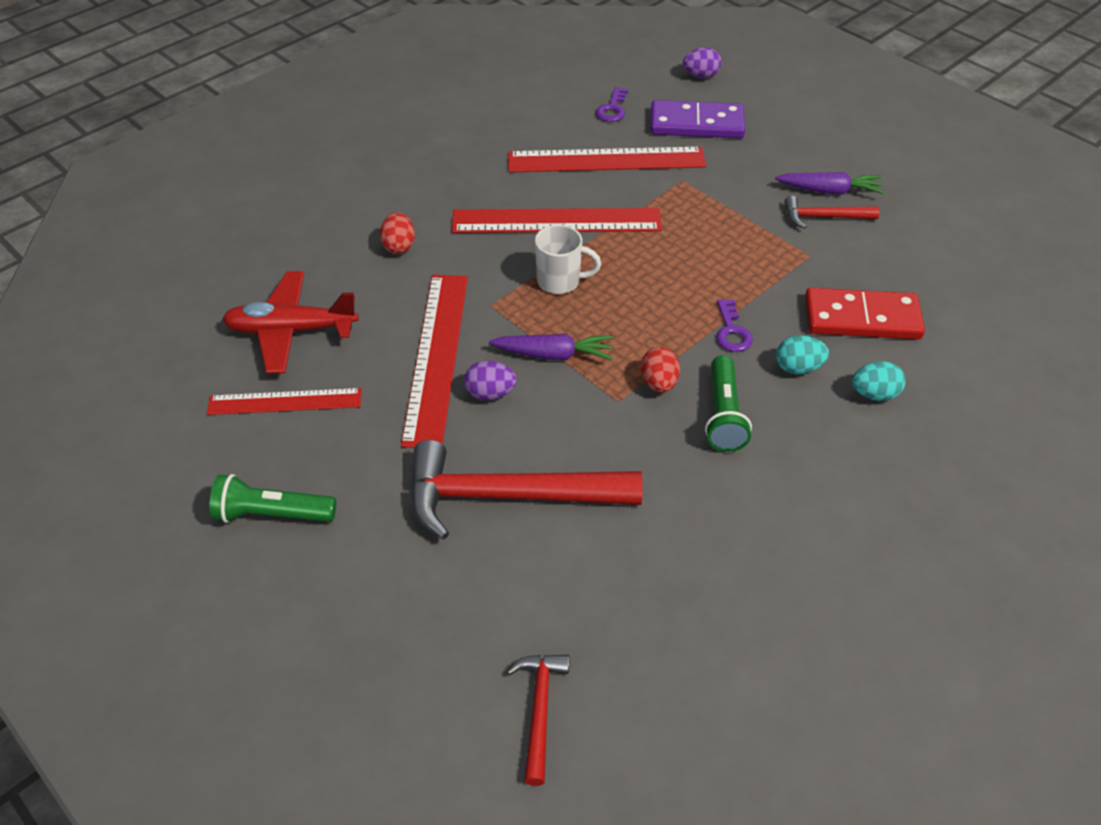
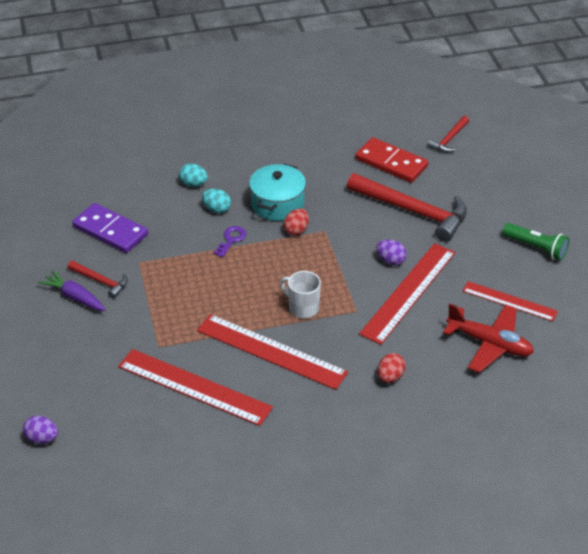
camera: 150 degrees left, 5 degrees down
(554, 355) = (340, 267): purple carrot -> none
(612, 109) = (144, 435): purple key -> none
(696, 124) = (98, 391): purple domino -> purple domino (110, 231)
(723, 415) = (277, 204): green flashlight -> turquoise pot
(862, 318) = (154, 218): red domino -> red domino (391, 163)

